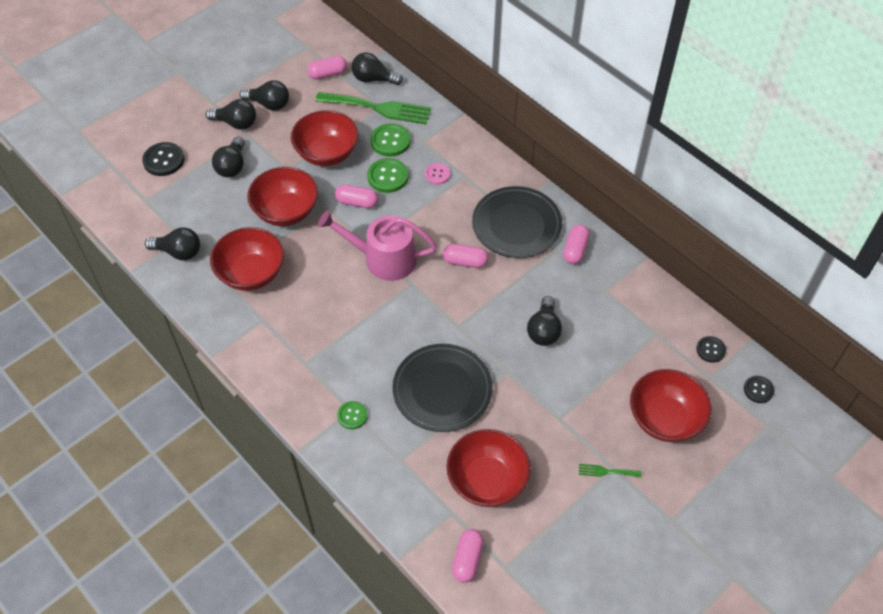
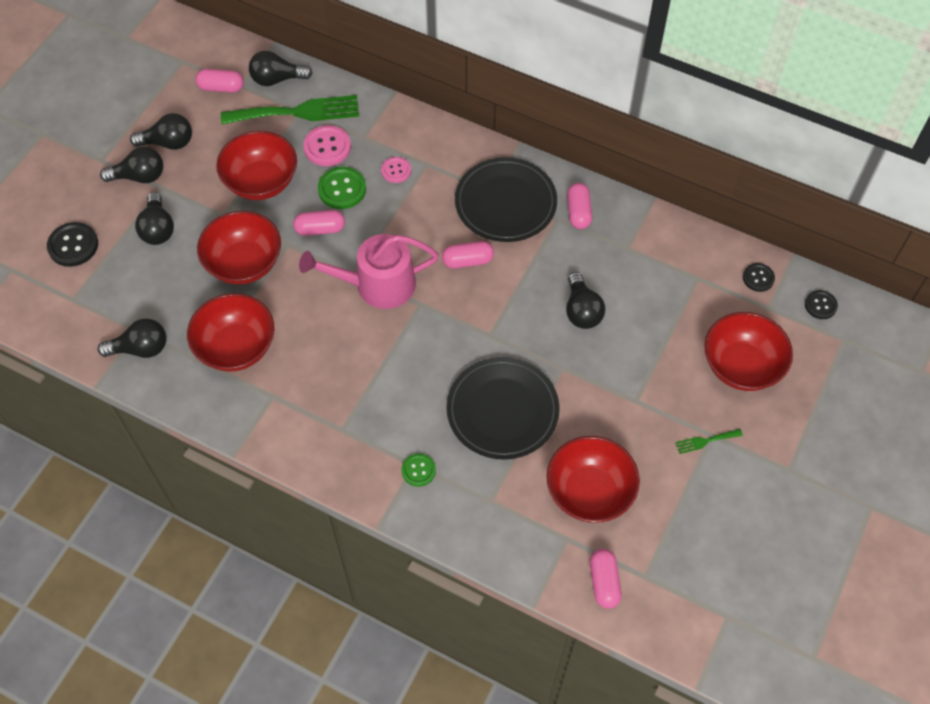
camera: 20 degrees left, 5 degrees up
(328, 74) = (221, 87): pink capsule -> pink capsule turned 45 degrees clockwise
(390, 141) = (327, 147): green button -> pink button

